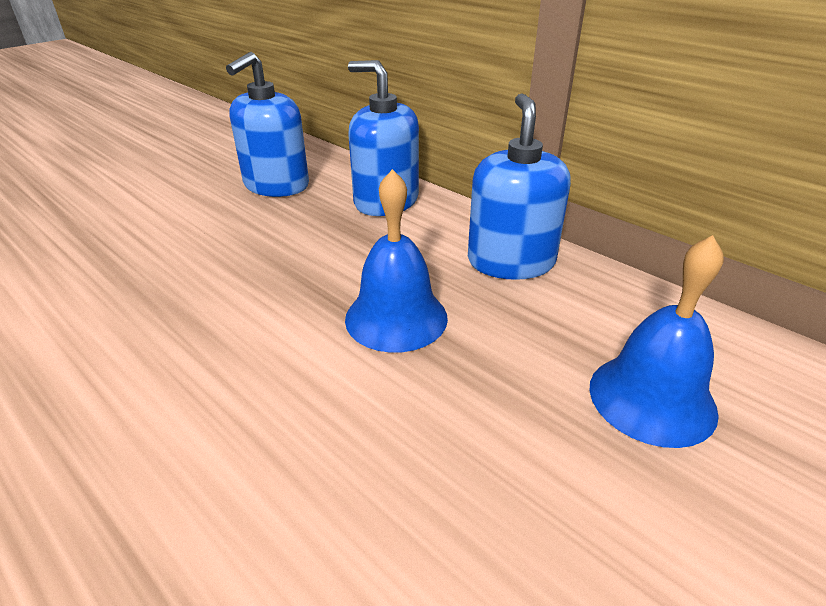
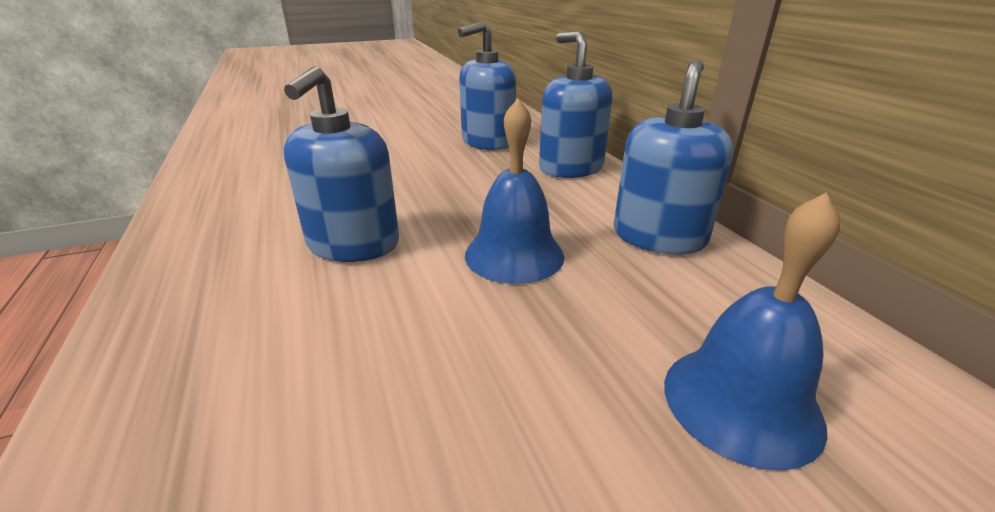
camera: 25 degrees right, 5 degrees down
(217, 355) = (353, 244): none -> blue soap dispenser

